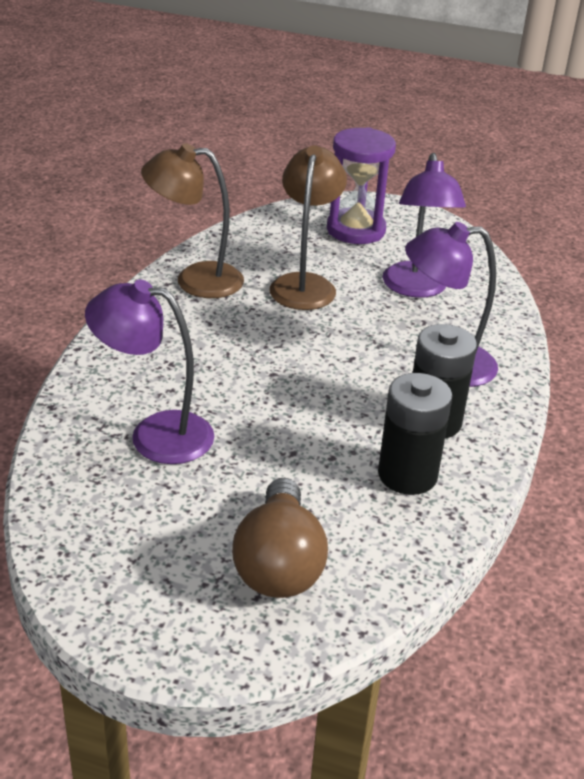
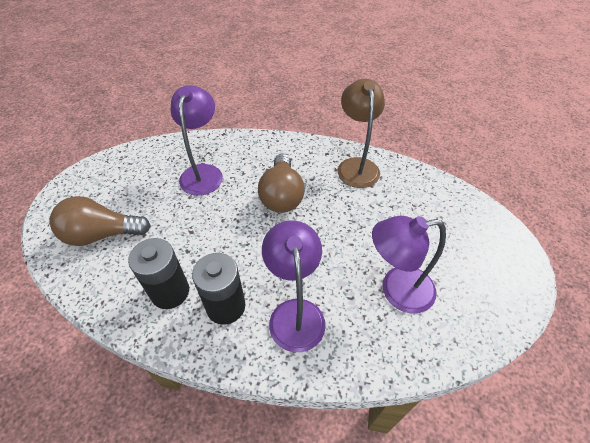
camera: 85 degrees right, 15 degrees up
(237, 354) = (282, 195): none -> brown light bulb
(305, 284) = (374, 220): brown lamp -> none
(356, 230) = (468, 244): purple hourglass -> none

